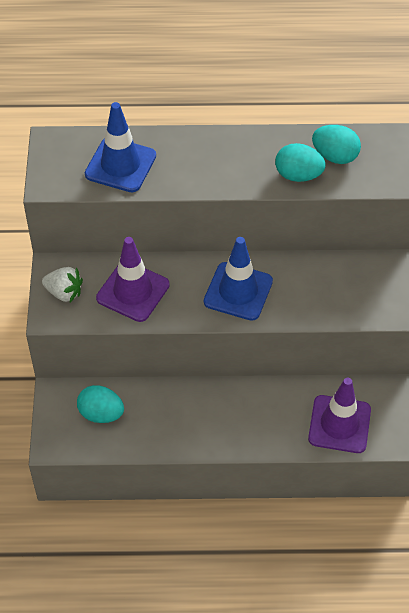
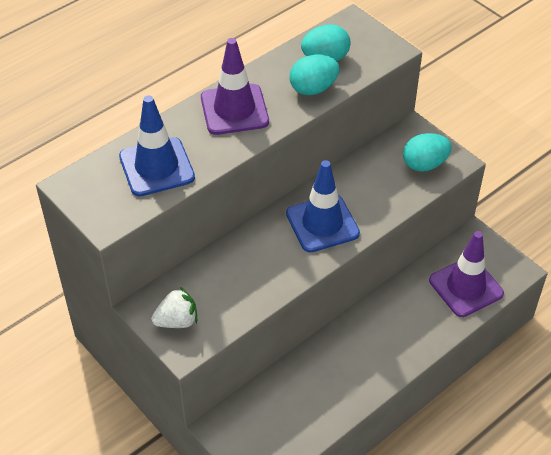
camera: 40 degrees left, 5 degrees down
(101, 414) = (275, 414): turquoise egg -> turquoise egg (424, 164)
(133, 291) = (236, 280): purple traffic cone -> purple traffic cone (234, 110)

